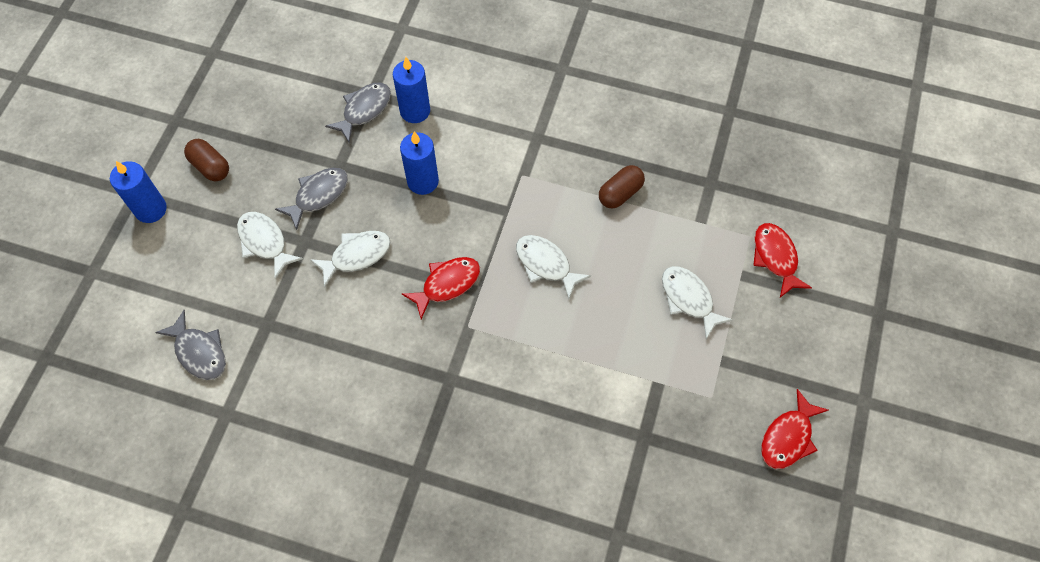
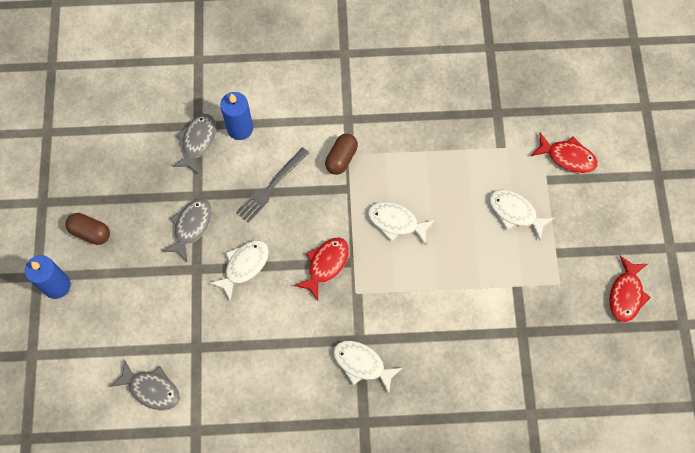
camera: 20 degrees left, 5 degrees up
(264, 242) = (164, 281): white fish -> white fish (362, 364)
(423, 181) = (271, 186): blue candle -> grey fork
(620, 193) = (431, 144): brown capsule -> brown capsule (341, 158)
(775, 258) = (567, 157): red fish -> red fish turned 150 degrees clockwise

